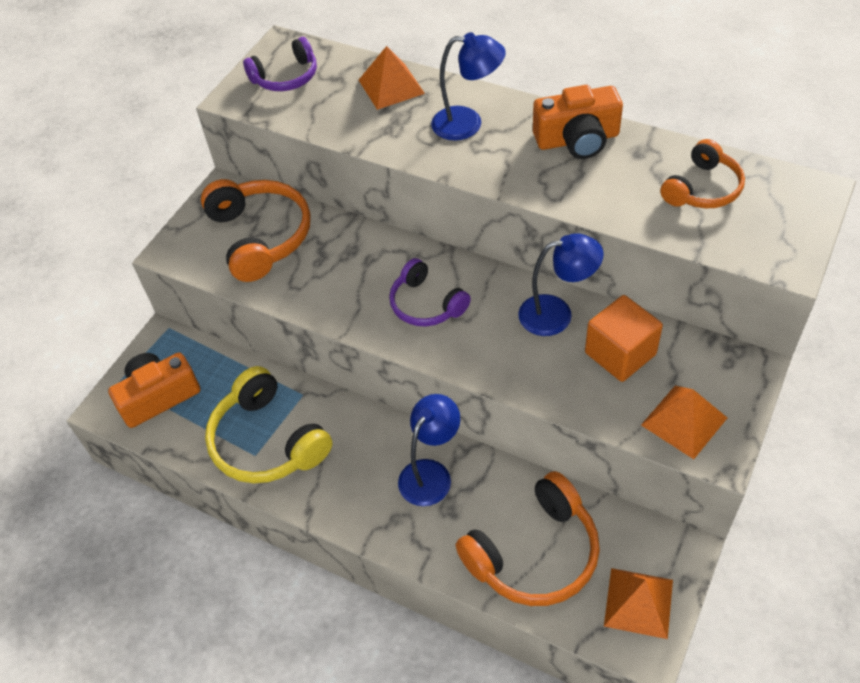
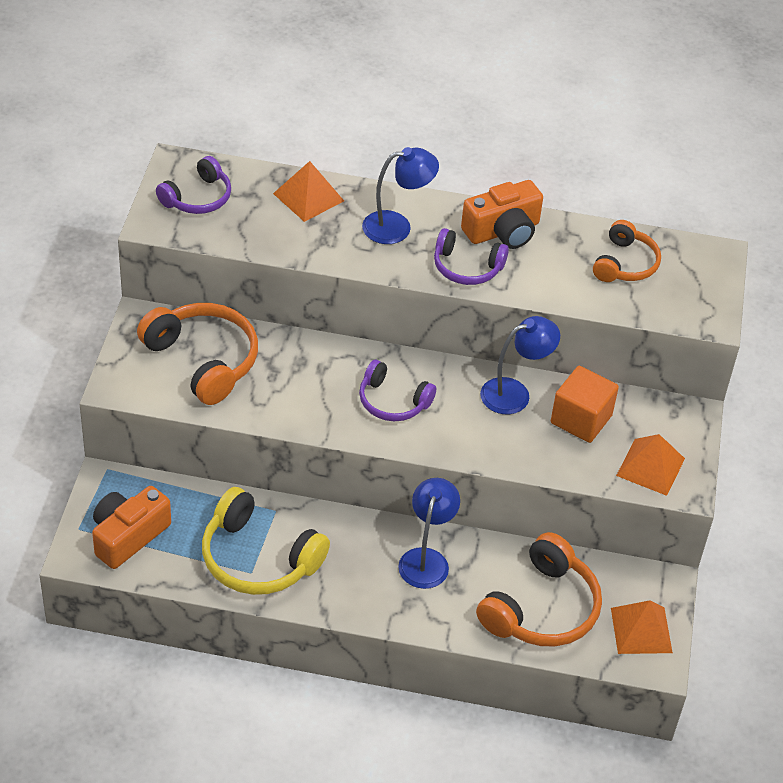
camera: 25 degrees left, 5 degrees down
(525, 173) = (467, 267): none -> purple headphones

